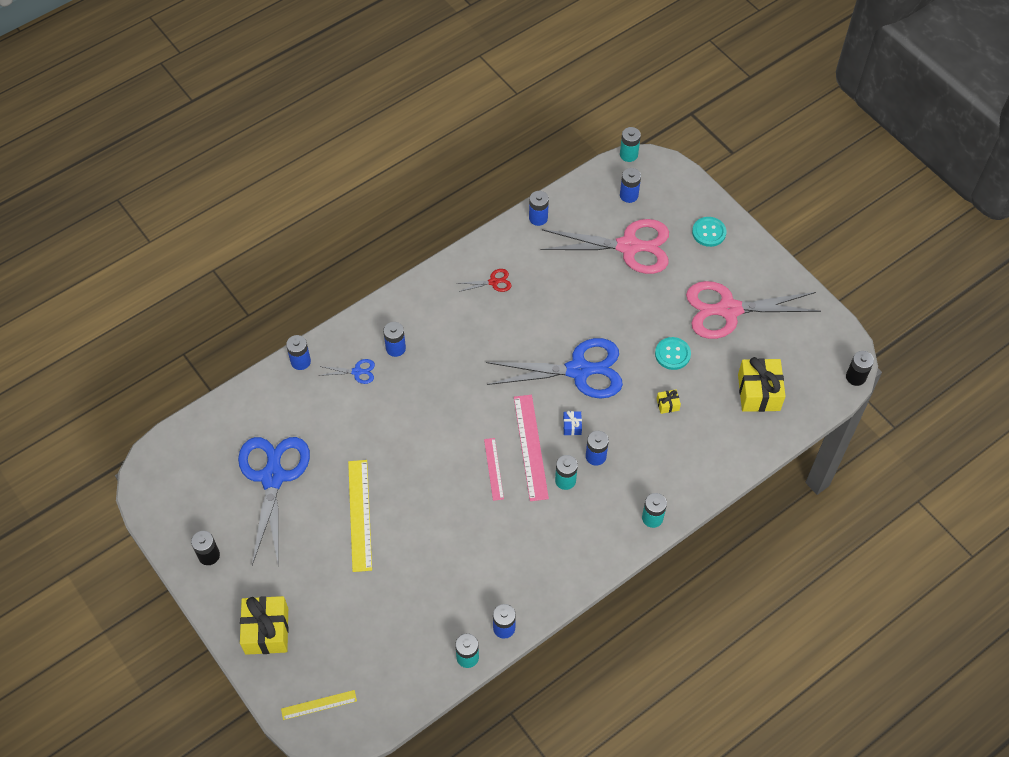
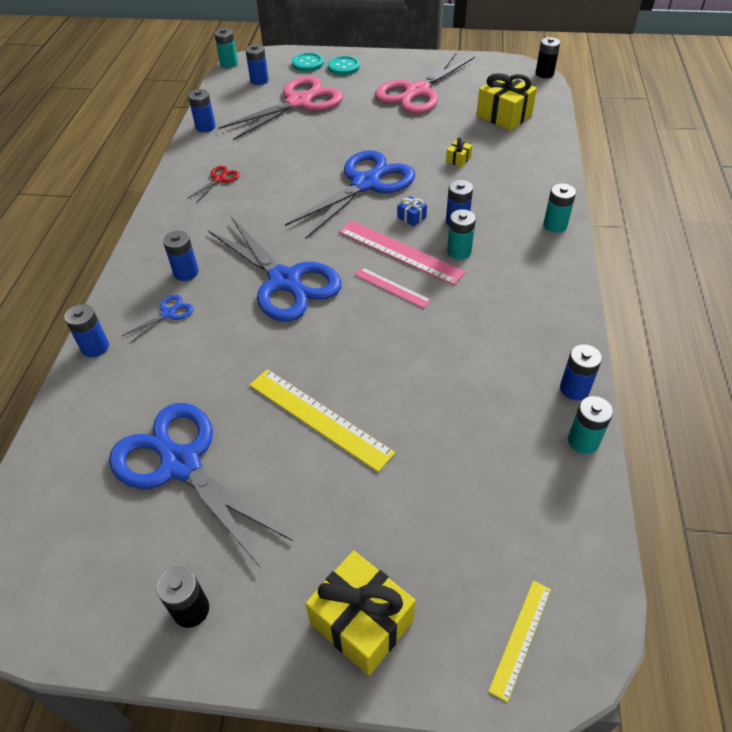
camera: 45 degrees left, 10 degrees down
(441, 406) = (284, 281): none -> blue scissors
(672, 354) = (417, 133): turquoise button -> turquoise button (307, 63)

